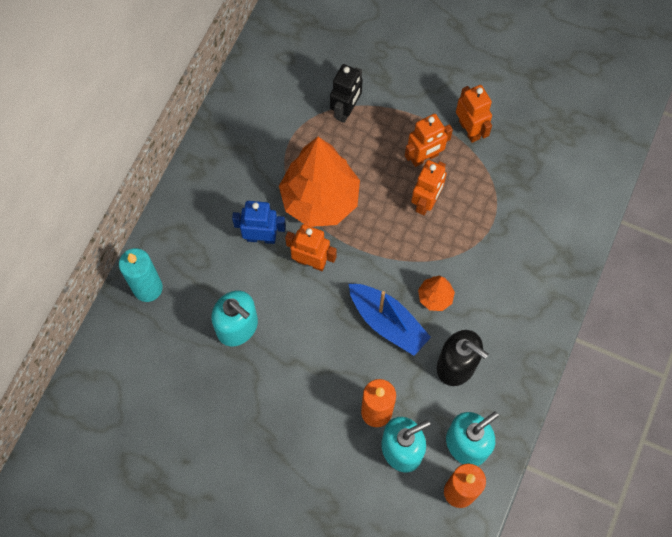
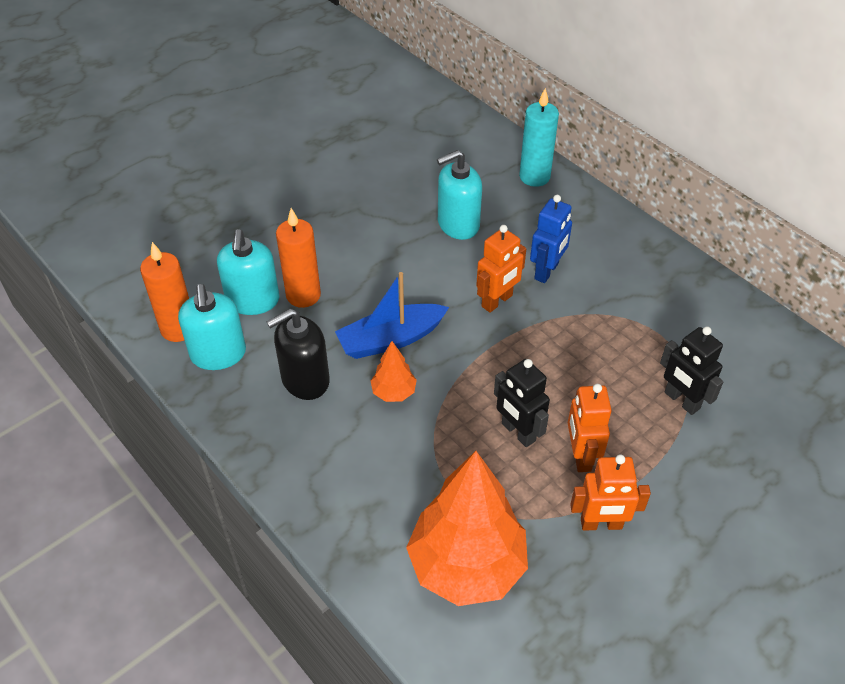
camera: 115 degrees right, 20 degrees down
(320, 200) = (569, 334): orange tree -> orange tree (467, 566)
(426, 202) = (518, 432): orange robot -> black robot

